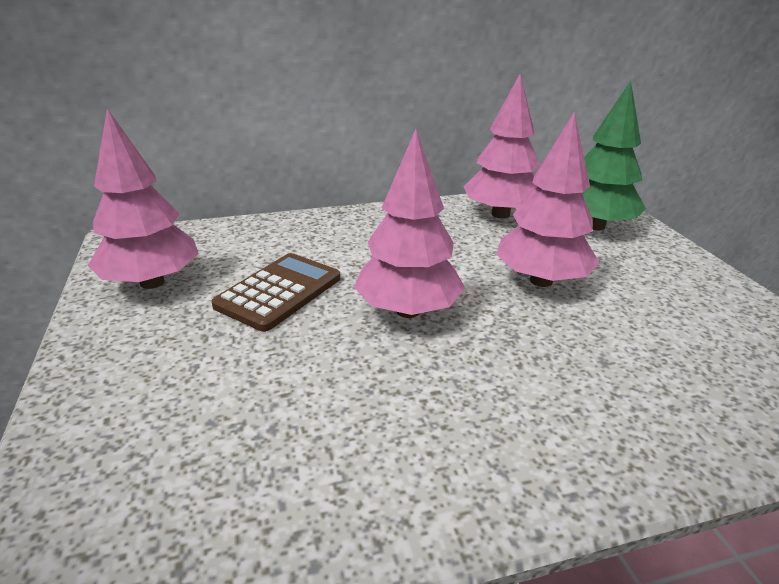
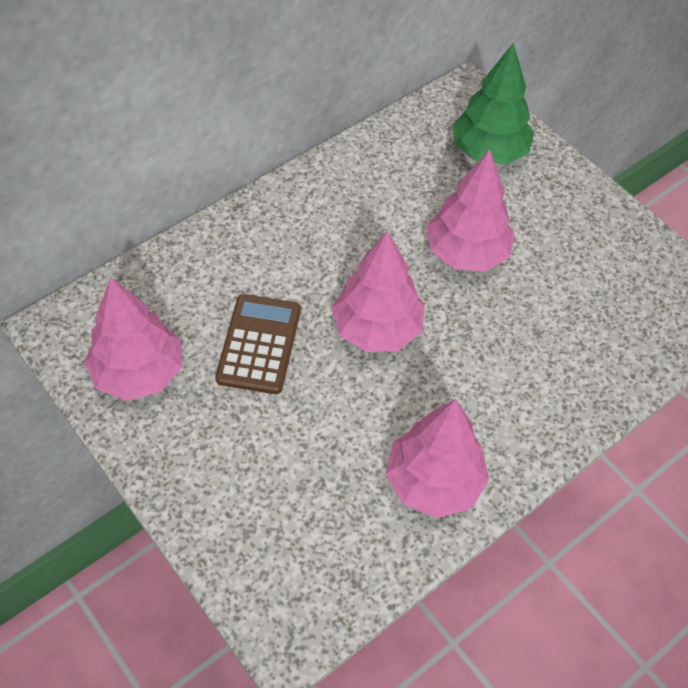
camera: 25 degrees left, 25 degrees up
(500, 214) = (397, 159): pink tree -> pink tree (434, 482)

